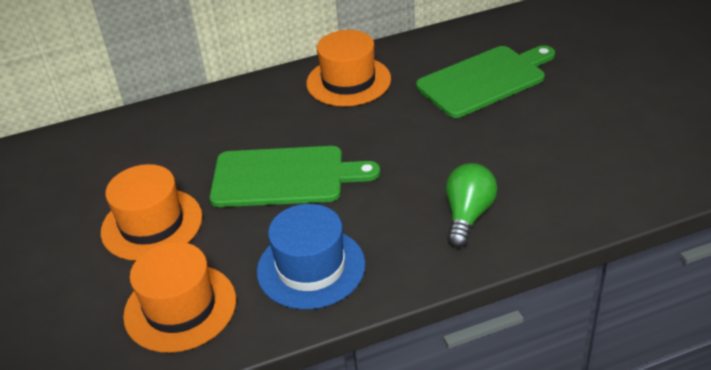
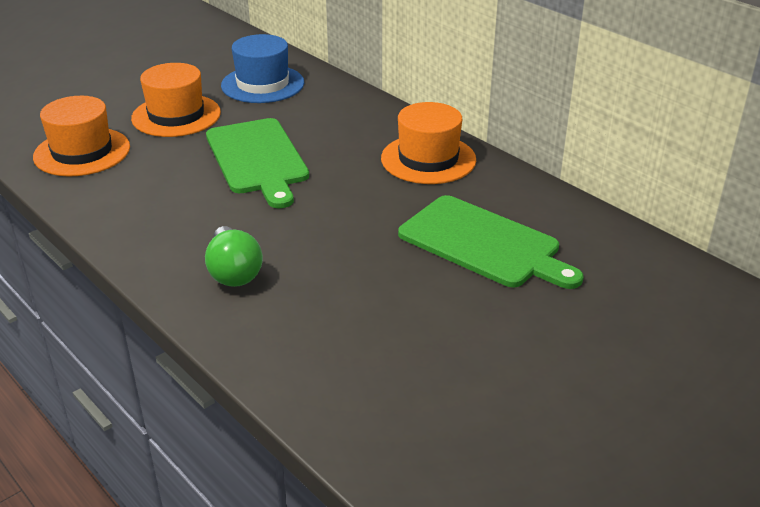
camera: 65 degrees right, 5 degrees down
(311, 268) = (138, 199): blue hat -> blue hat (262, 84)
(468, 215) = (233, 272): green light bulb -> green light bulb turned 75 degrees clockwise

